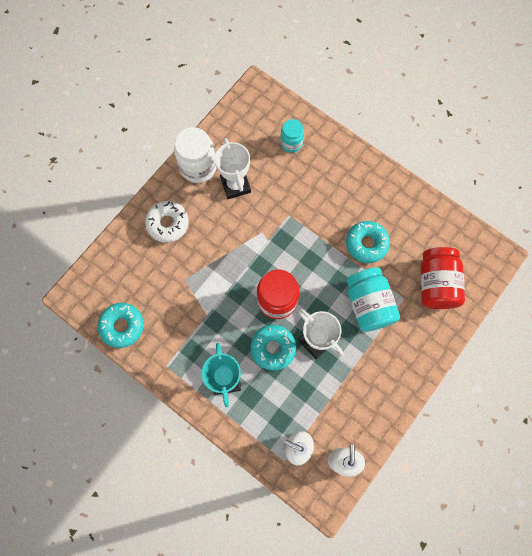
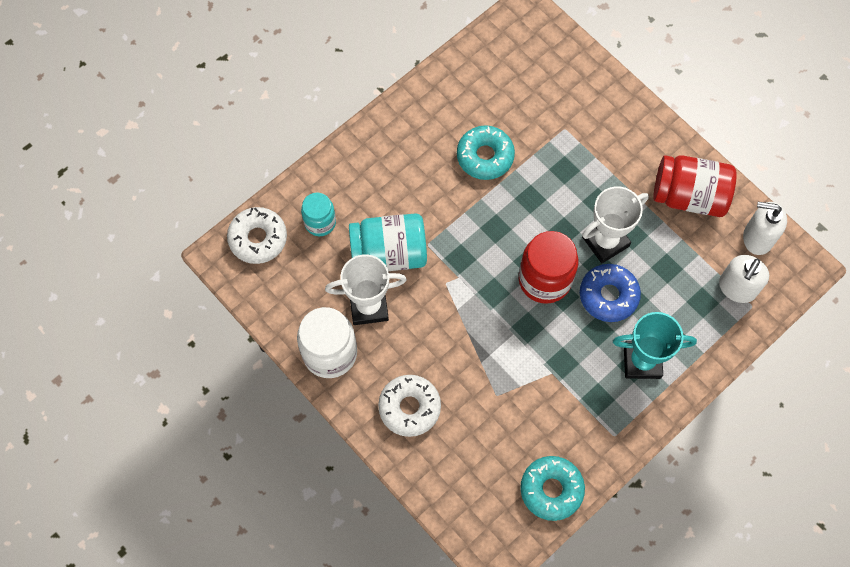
camera: 80 degrees left, 5 degrees down
(271, 107) = (258, 238): none -> white donut
(273, 348) = (608, 295): turquoise donut -> blue donut
(368, 304) = (566, 170): turquoise jar -> turquoise jar (389, 253)
(436, 284) = (552, 88): red jar -> red jar (689, 196)

